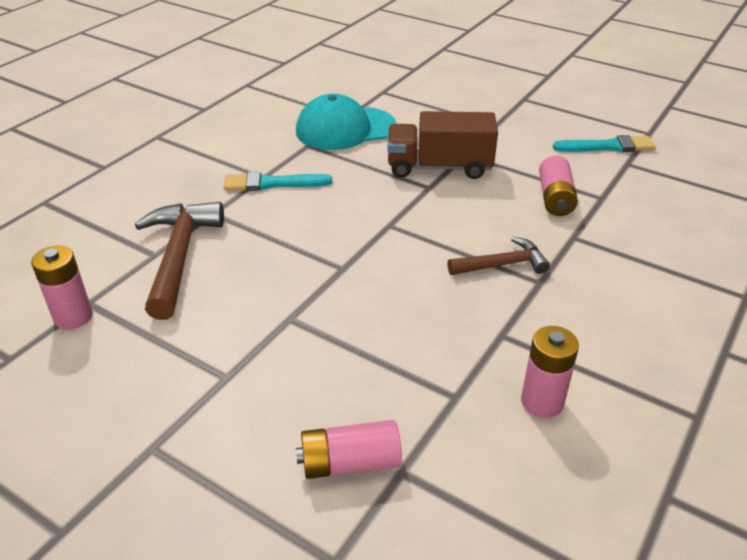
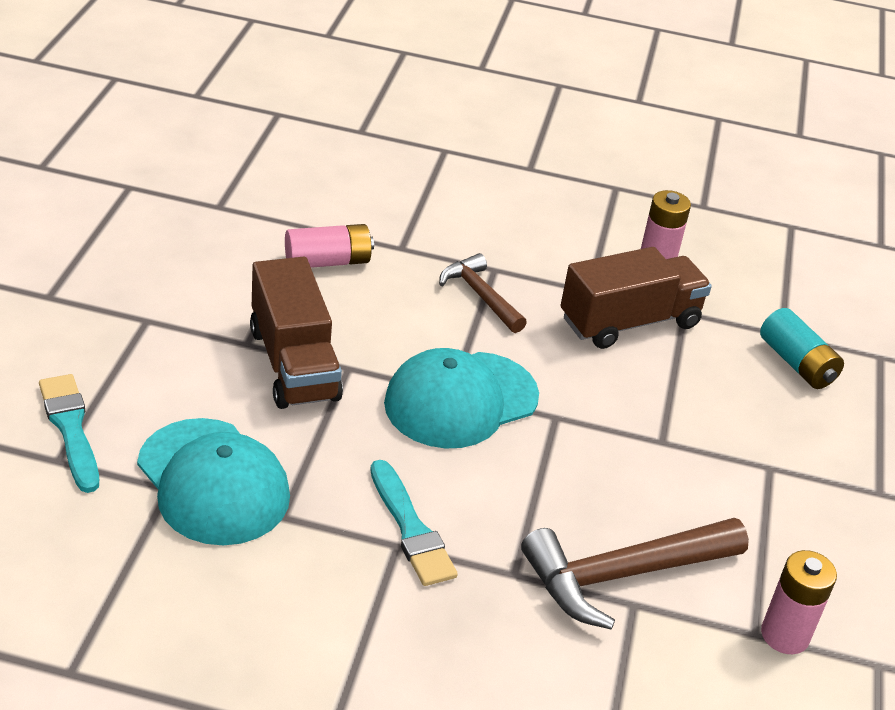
camera: 115 degrees left, 0 degrees up
(350, 463) = (796, 363): pink battery -> turquoise battery
(378, 227) = (461, 400): none -> turquoise cap
(448, 348) = (629, 322): none -> brown truck
(608, 146) = (180, 220): turquoise brush -> turquoise brush (70, 429)

